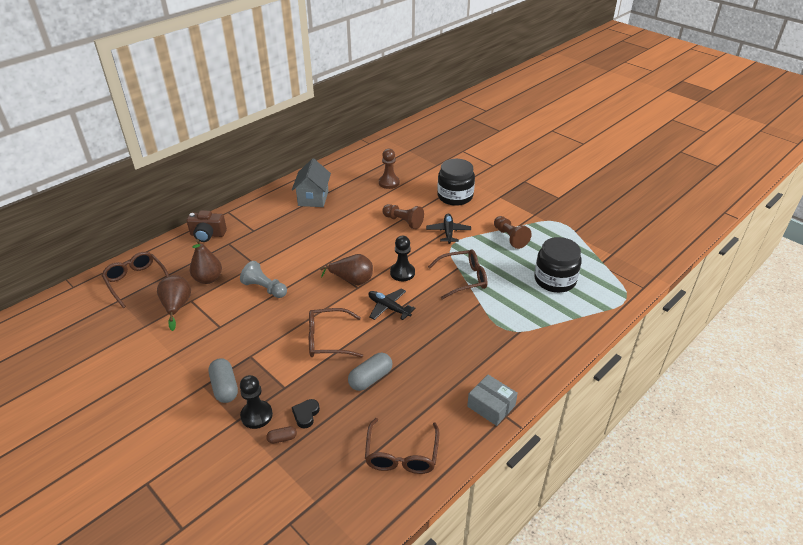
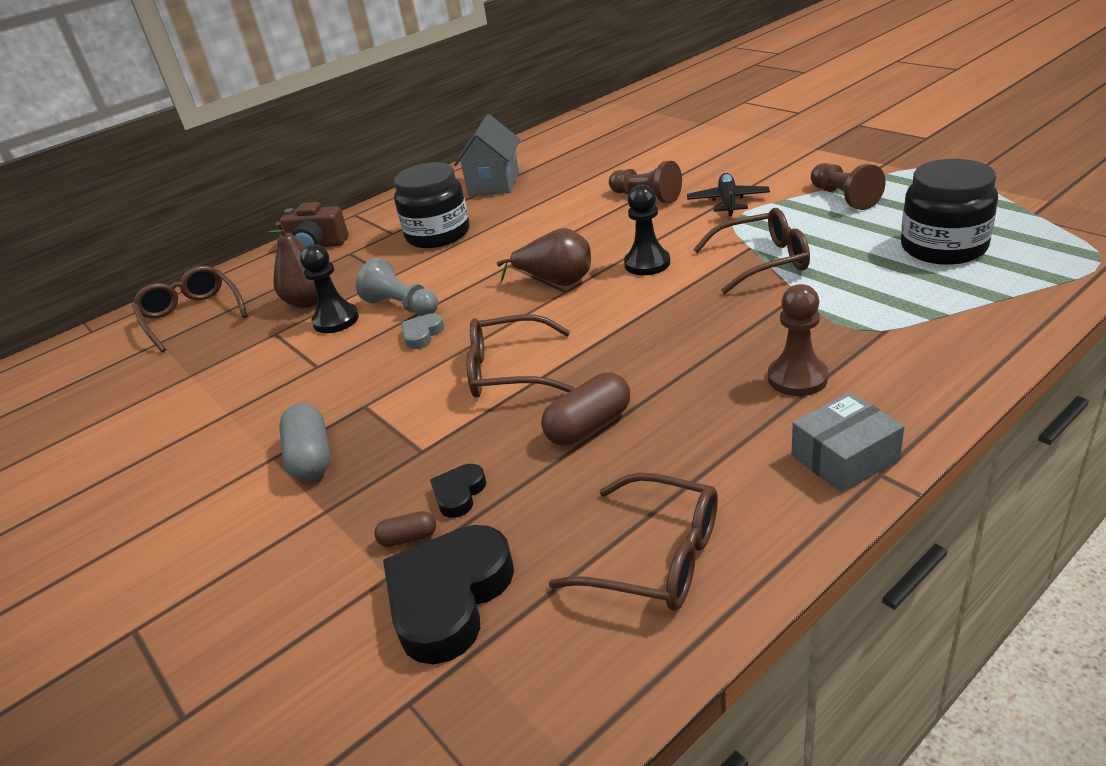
camera: 10 degrees right, 5 degrees down
(177, 307) = (250, 344): brown pear -> none
(256, 415) = (363, 500): black pawn -> black pawn (336, 320)
(278, 310) = (422, 334): none -> grey heart
(305, 472) = (449, 598): none -> black heart
(370, 378) = (589, 426): grey capsule -> brown capsule
(388, 308) = (623, 315): black plane -> none
(389, 183) = (620, 152): brown pawn -> brown pawn (797, 378)
(401, 455) = (655, 557): brown glasses -> brown glasses turned 75 degrees counterclockwise
(455, 196) = (736, 156): black jar -> black jar (438, 234)
(491, 406) = (844, 457): grey box -> grey box turned 75 degrees counterclockwise

